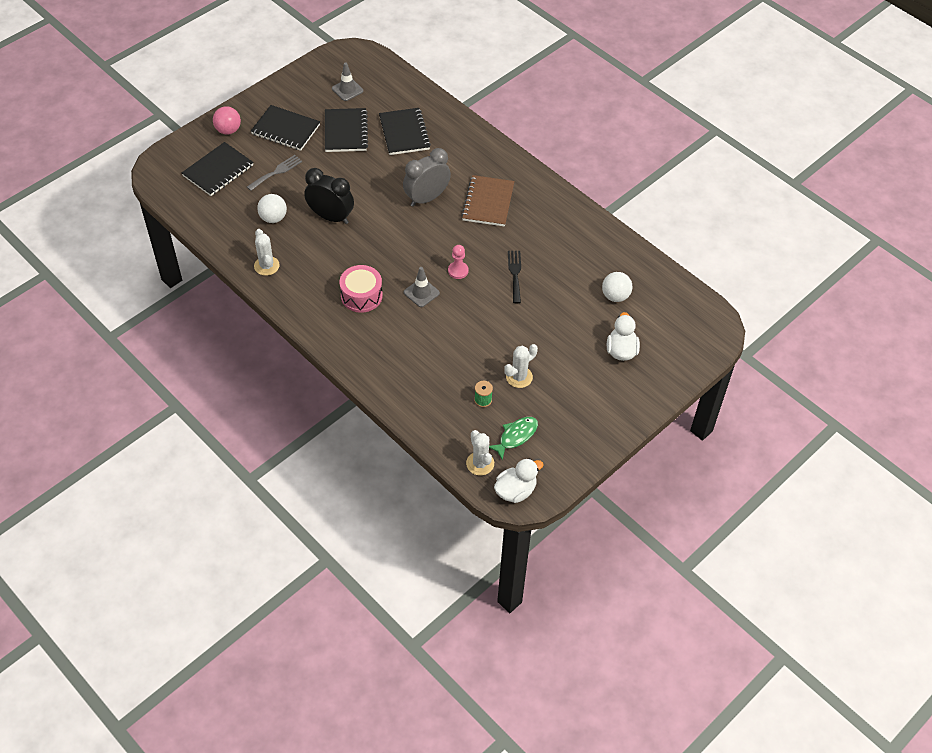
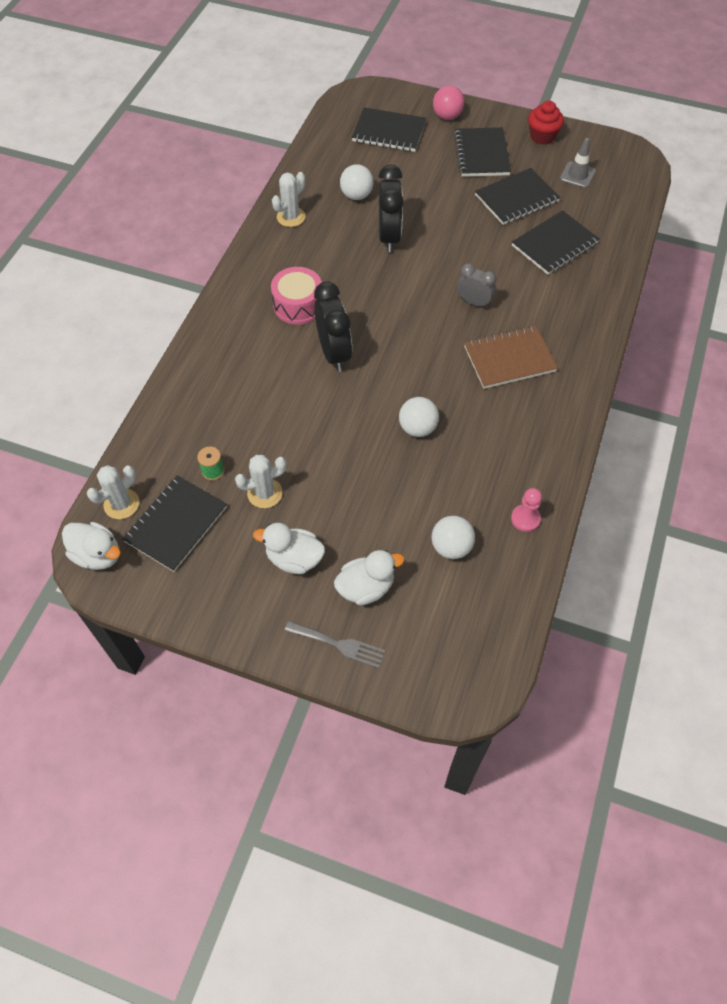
camera: 65 degrees right, 5 degrees up
(276, 172) = (419, 172): grey fork -> grey fork (339, 644)
(293, 89) = (542, 136): none -> red cupcake
(421, 293) = (334, 353): grey traffic cone -> black clock
(427, 198) = (474, 302): grey clock -> grey clock, size x0.62
(458, 271) = (387, 373): pink pawn -> pink pawn (525, 519)
(515, 274) = (417, 428): black fork -> white ball
(516, 436) = (176, 524): green fish -> black notebook
(519, 377) = (265, 493): white cactus -> white cactus turned 45 degrees counterclockwise
(580, 380) = (294, 559): none -> white duck

